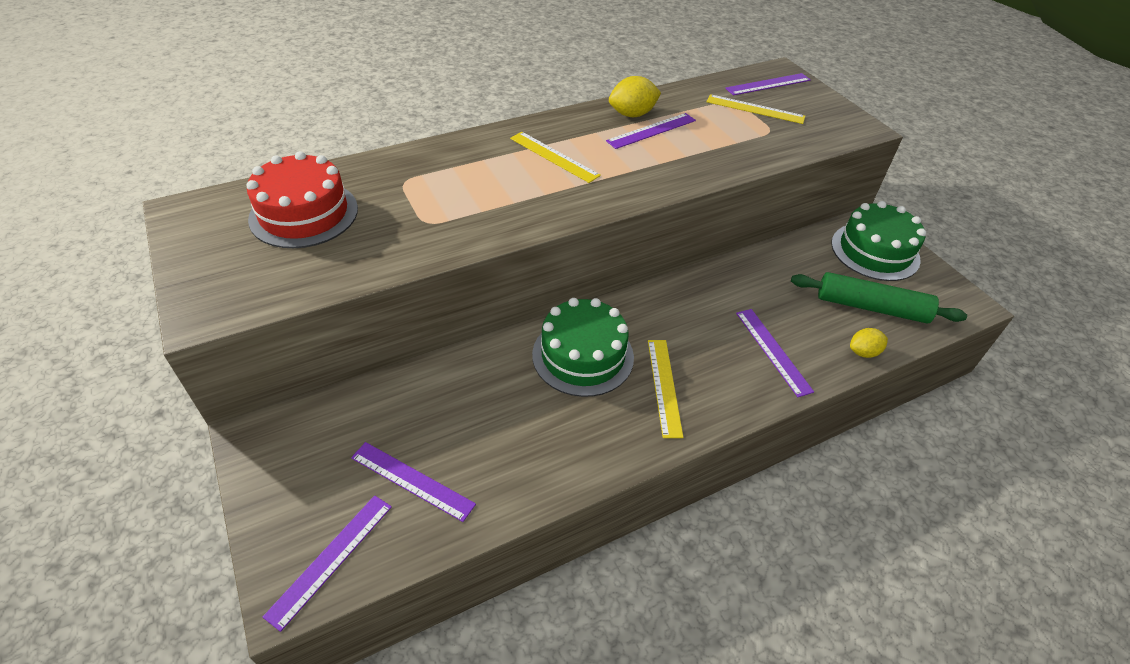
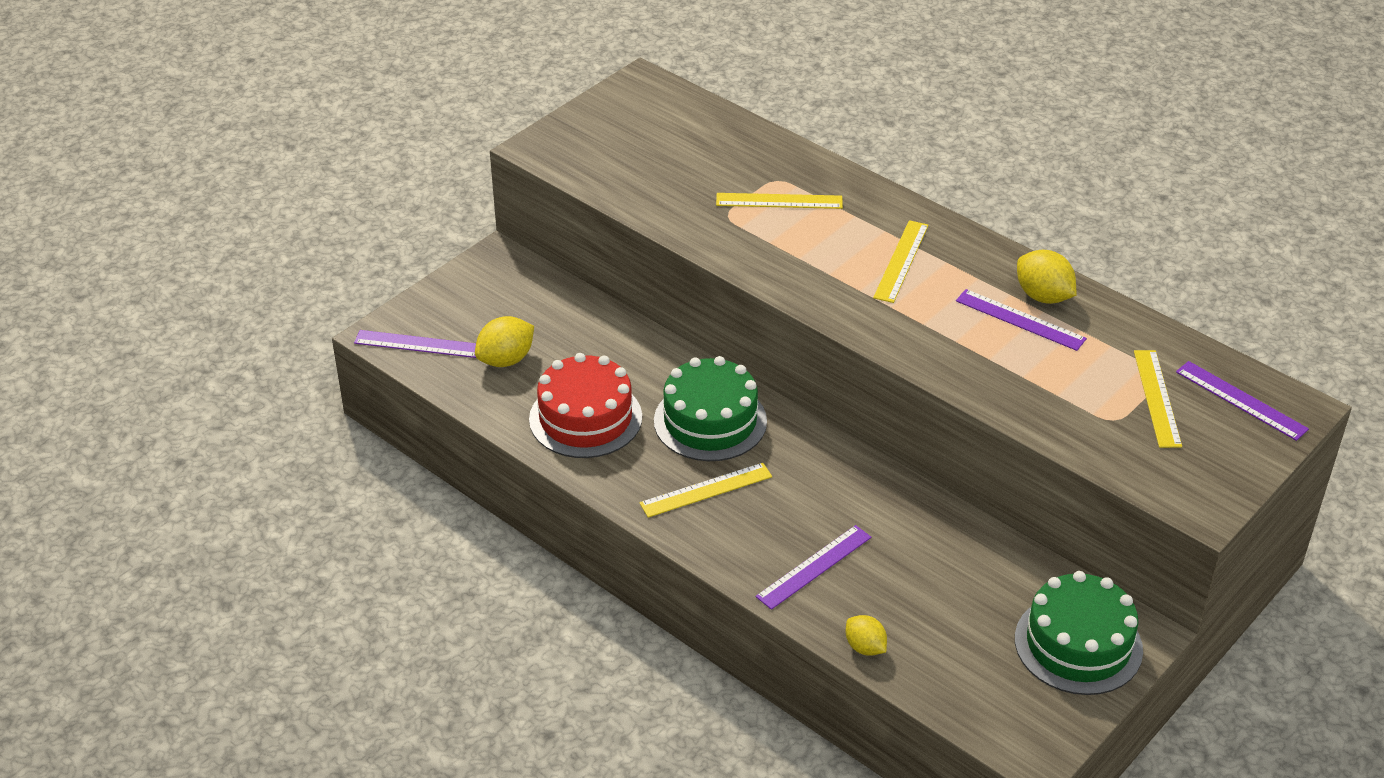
camera: 70 degrees right, 5 degrees down
(304, 214) = (686, 143): red cake -> red cake (585, 418)
(412, 480) = (506, 360): purple ruler -> yellow lemon
(432, 189) = (779, 201): none -> yellow ruler
(871, 307) = (954, 649): green rolling pin -> none

